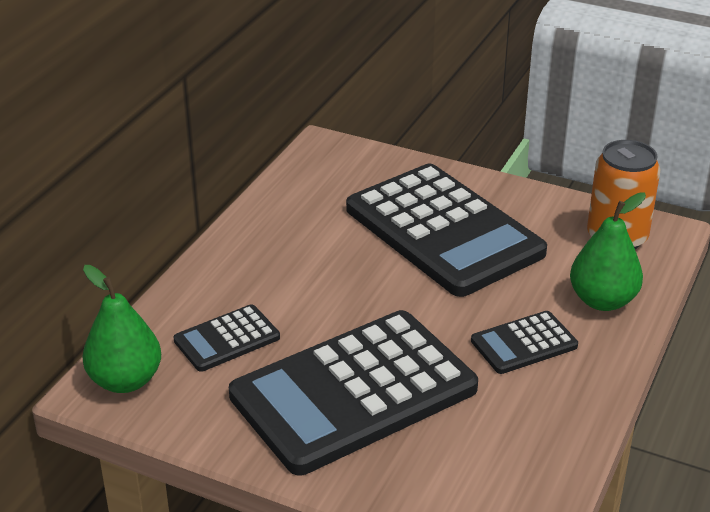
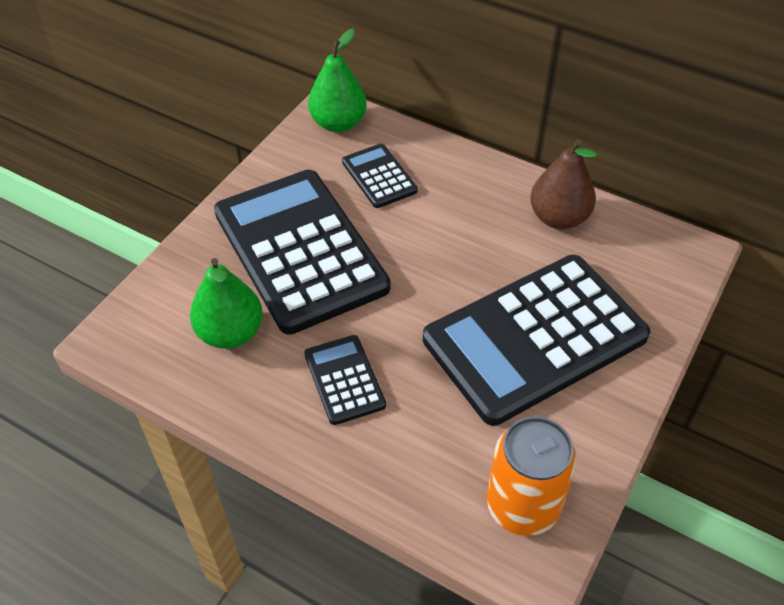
camera: 95 degrees right, 15 degrees up
(287, 216) = (558, 218): none -> brown pear
(602, 301) = (404, 464): green pear -> green pear (230, 333)

